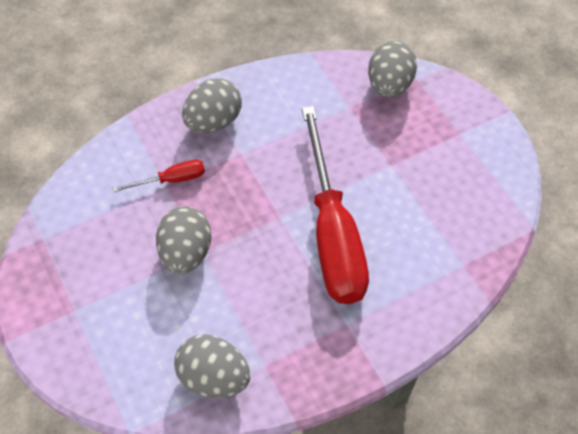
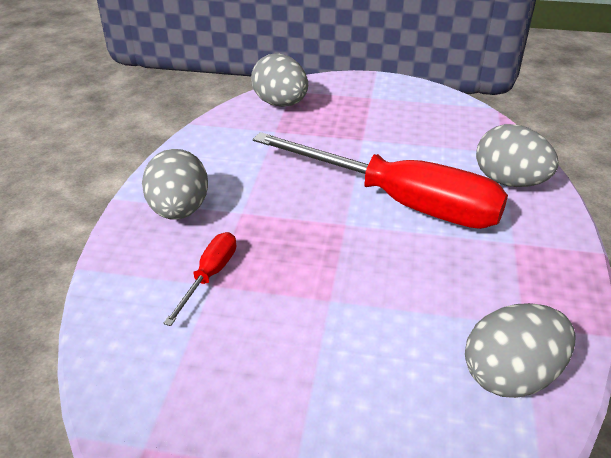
camera: 50 degrees left, 20 degrees down
(185, 253) = (318, 313): grey egg -> grey egg (509, 182)

